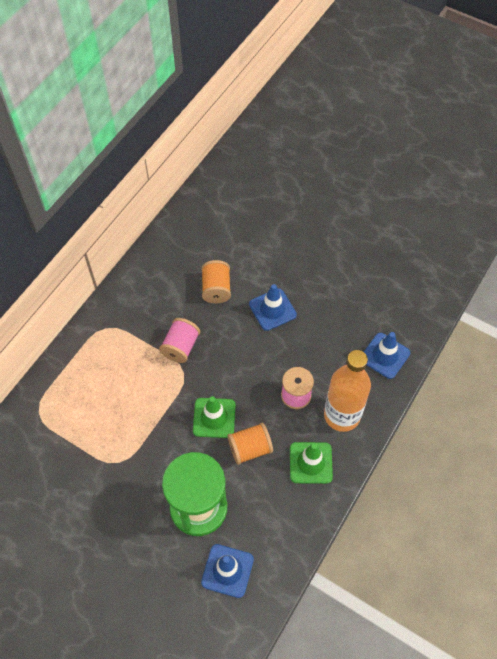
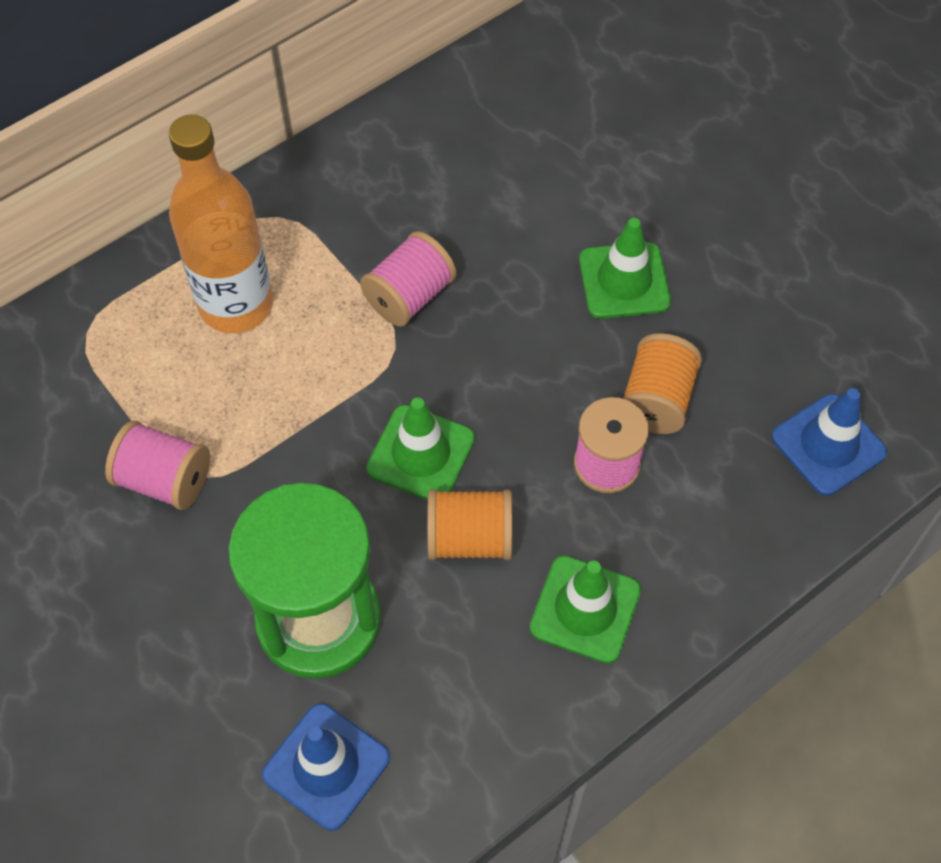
camera: 20 degrees right, 0 degrees up
(104, 468) = (165, 480): none -> pink spool
(216, 289) = (525, 207): orange spool -> orange spool (657, 399)
(272, 309) = (624, 281): blue traffic cone -> green traffic cone
(342, 415) = (689, 535): orange bottle -> orange bottle (236, 305)

